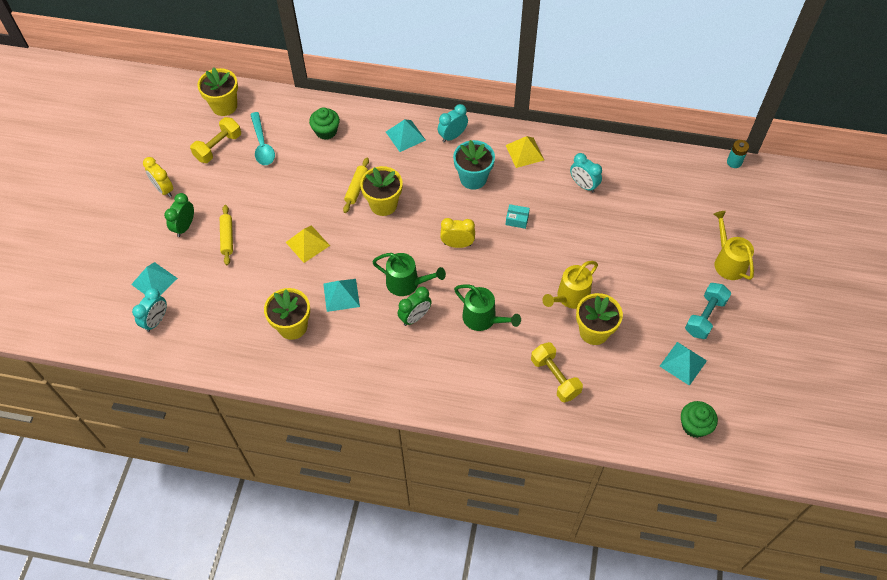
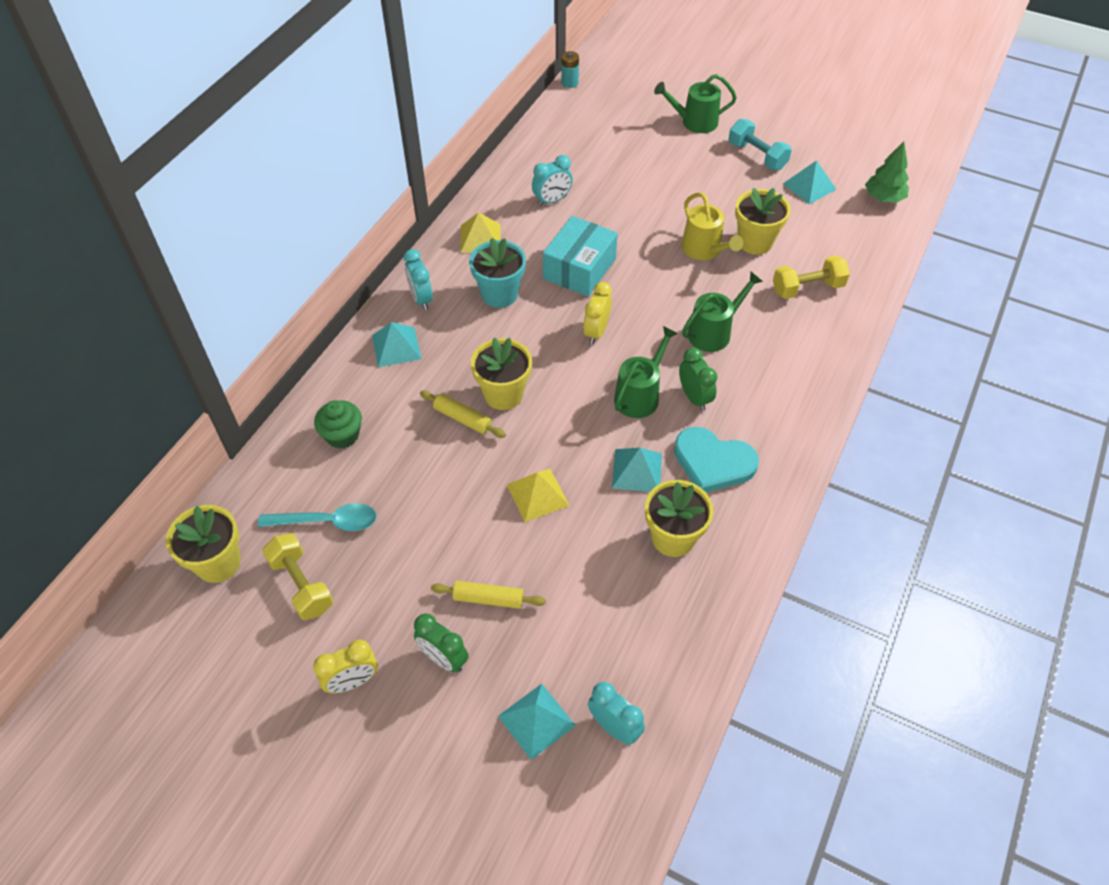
camera: 75 degrees left, 5 degrees down
(360, 339) = (713, 462): none -> turquoise heart
(517, 220) = (579, 269): turquoise box -> turquoise box, size x2.28
(694, 426) = (883, 198): green cupcake -> green tree
(728, 262) = (694, 122): yellow watering can -> green watering can

